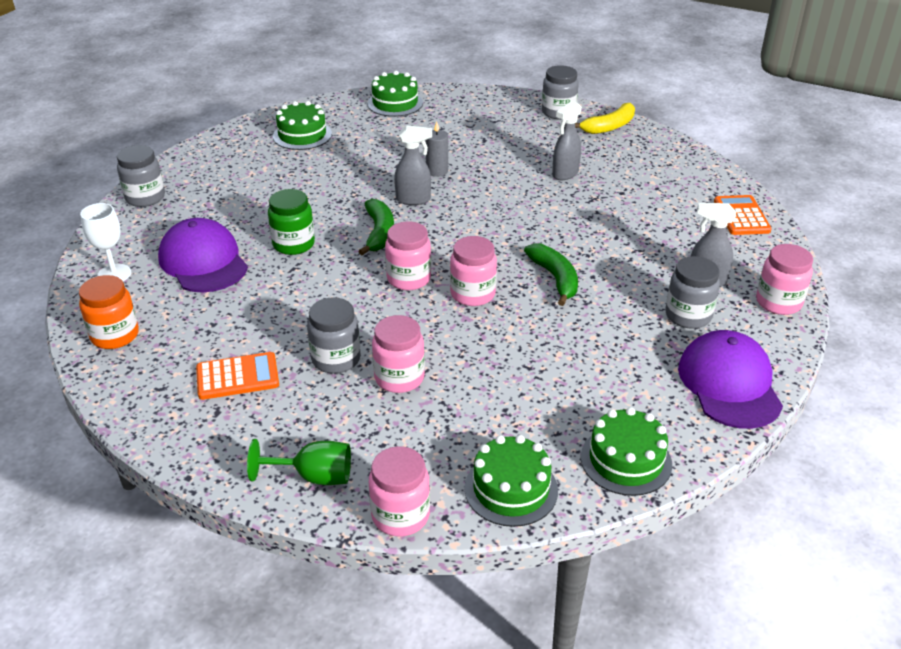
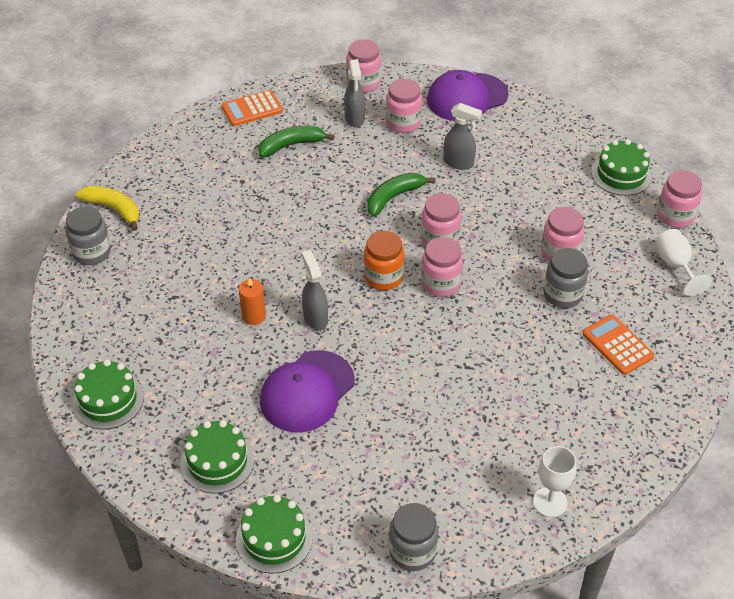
camera: 110 degrees left, 10 degrees up
(115, 335) = (625, 451): orange jar -> orange jar (383, 277)
(203, 262) = (493, 439): purple cap -> purple cap (307, 391)
(293, 244) = (432, 381): green jar -> none
(314, 476) = (675, 265): green goblet -> white goblet
(379, 233) = (383, 325): green banana -> green banana (291, 145)
(437, 171) = (253, 316): grey candle -> orange candle
(565, 174) = (223, 223): grey spray bottle -> grey spray bottle (458, 163)
(626, 460) = (564, 131): green cake -> green cake (274, 538)
(688, 316) = (403, 123): grey jar -> pink jar

